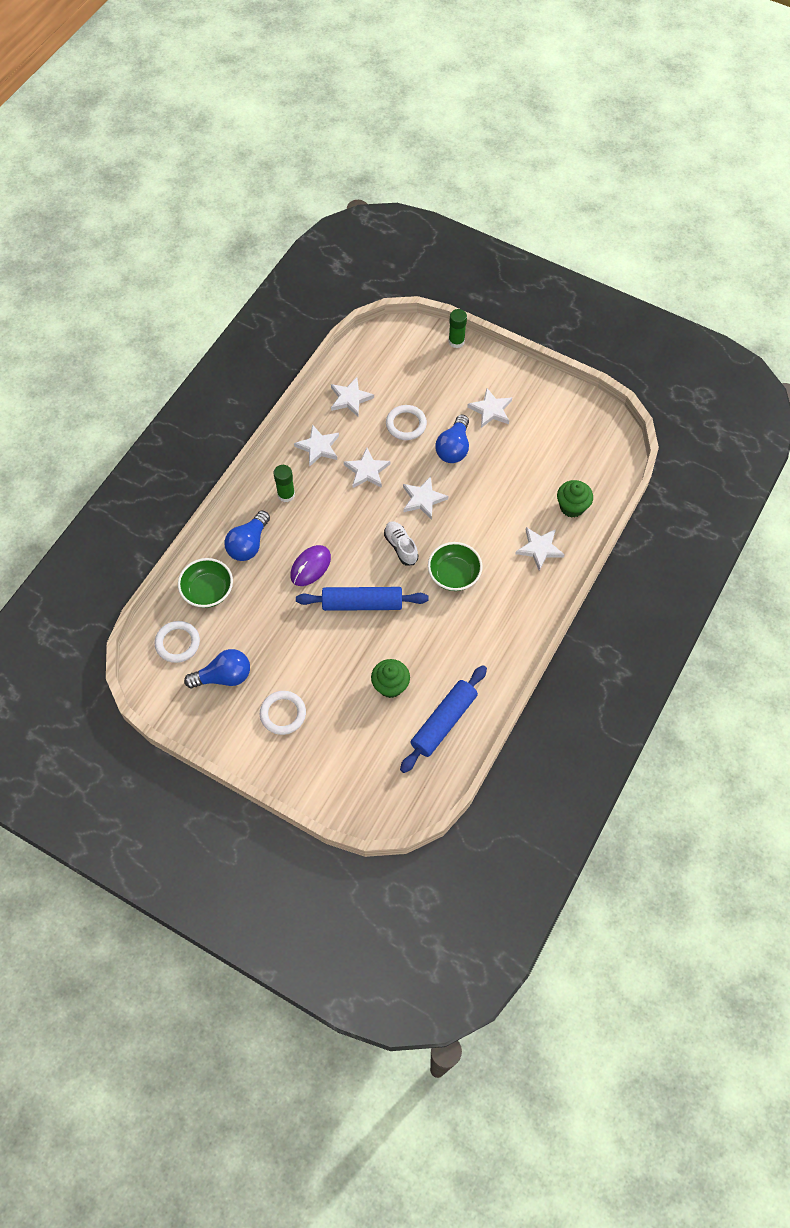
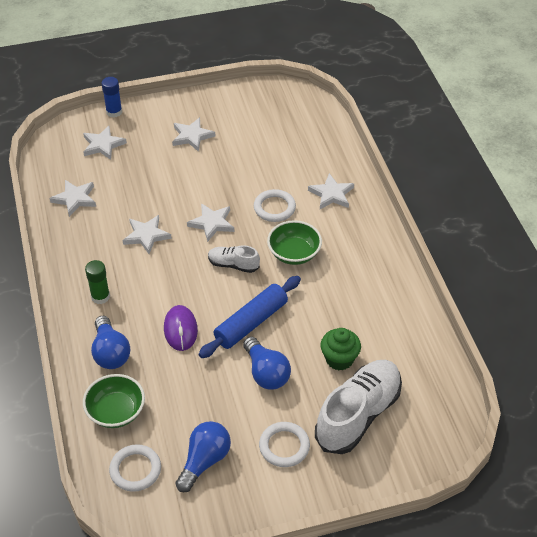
camera: 45 degrees left, 15 degrees down
(318, 447) = (88, 247): white star -> white star (103, 145)
(355, 737) = (358, 415): none -> white shoe
(406, 424) = (140, 186): white ring -> white ring (274, 208)
(443, 722) = (405, 351): blue rolling pin -> none
(453, 448) = (194, 177): blue light bulb -> blue light bulb (266, 373)
(456, 341) = (114, 112): green glue stick -> blue glue stick
(572, 507) = (321, 155): green cupcake -> none

